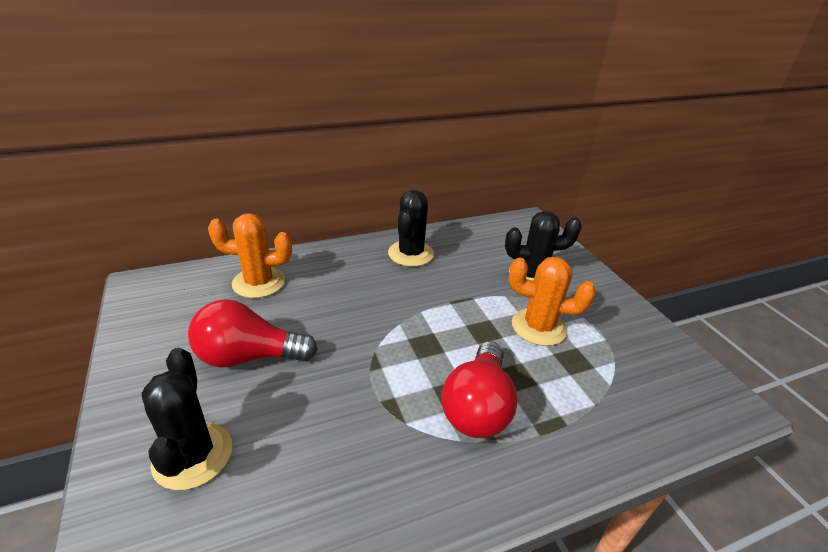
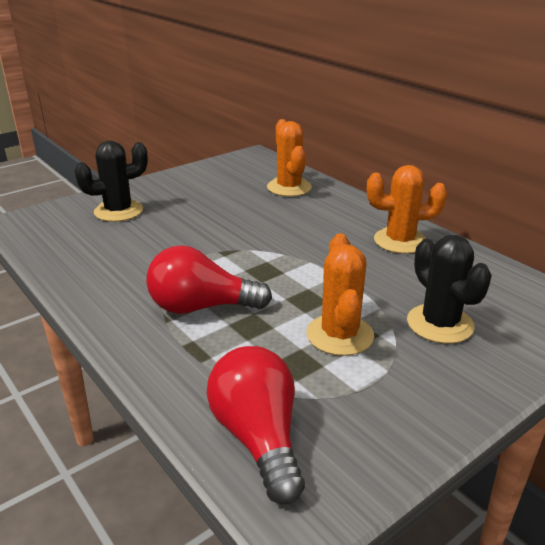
camera: 75 degrees right, 5 degrees down
(248, 356) = (206, 205): red light bulb -> red light bulb (258, 438)
(411, 254) = (400, 241): black cactus -> orange cactus

